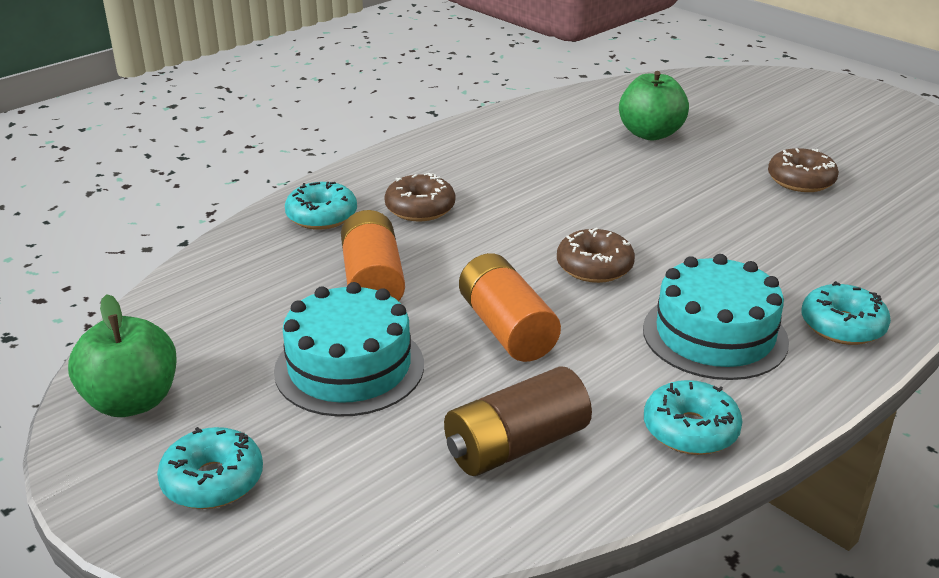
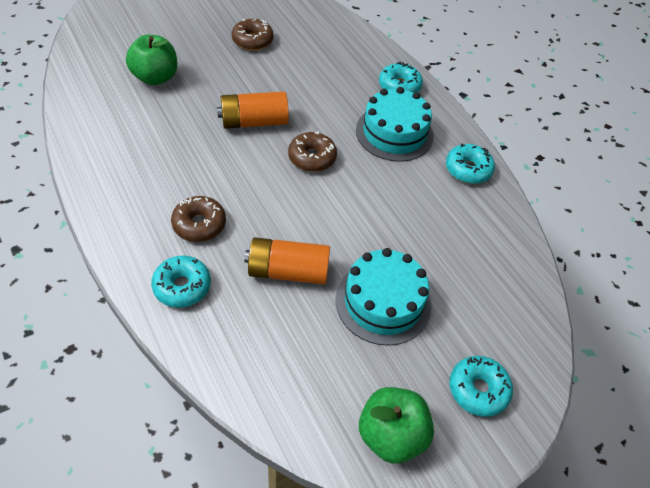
camera: 80 degrees left, 20 degrees up
(506, 328) = (364, 216): orange battery -> orange battery (254, 122)
(516, 446) = (469, 240): brown battery -> none

